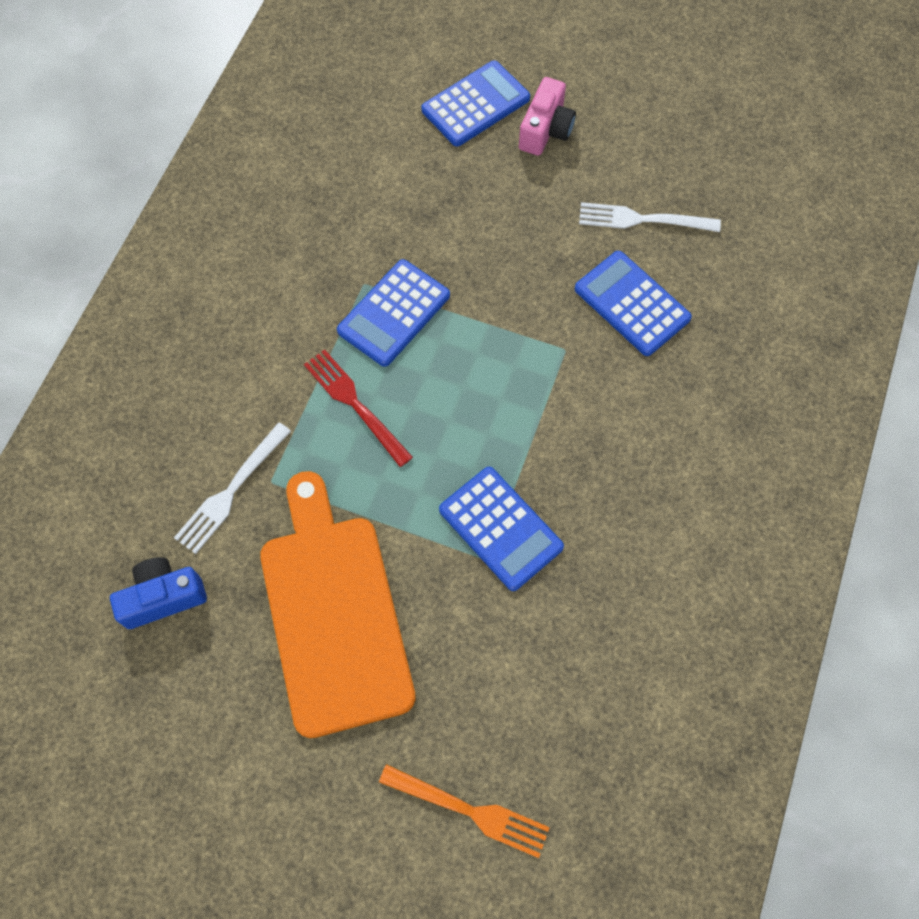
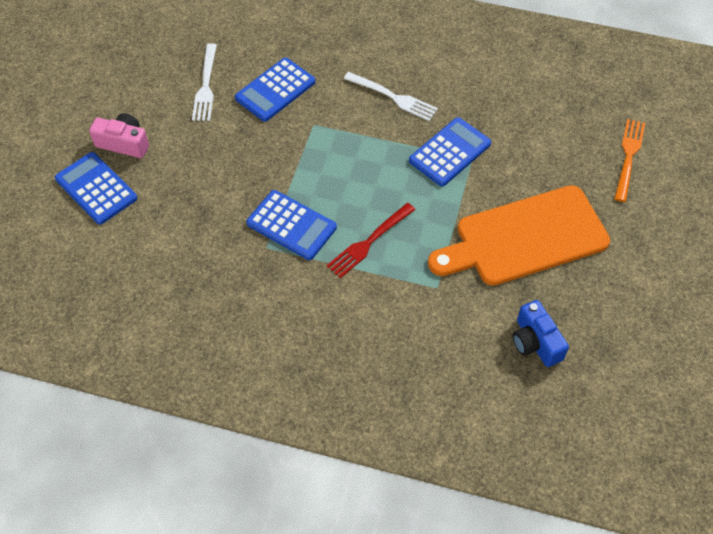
camera: 95 degrees left, 10 degrees down
(231, 491) = (448, 311): white fork -> white fork (393, 97)

